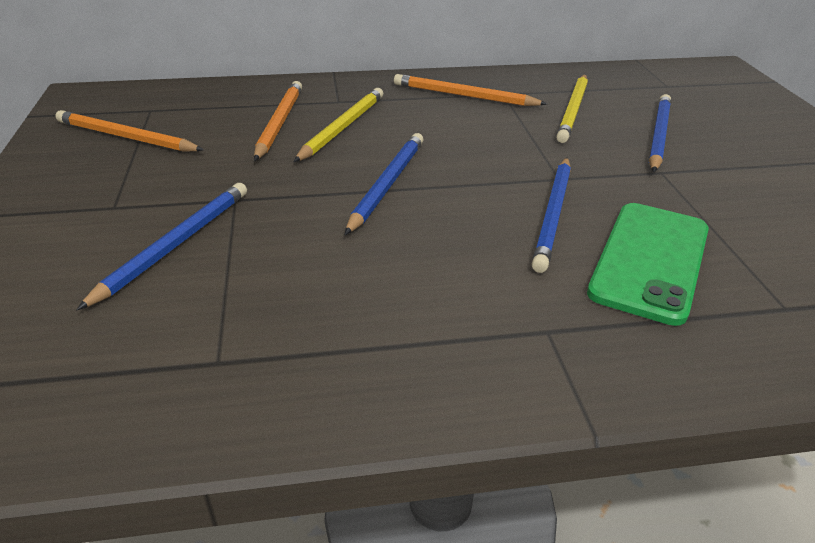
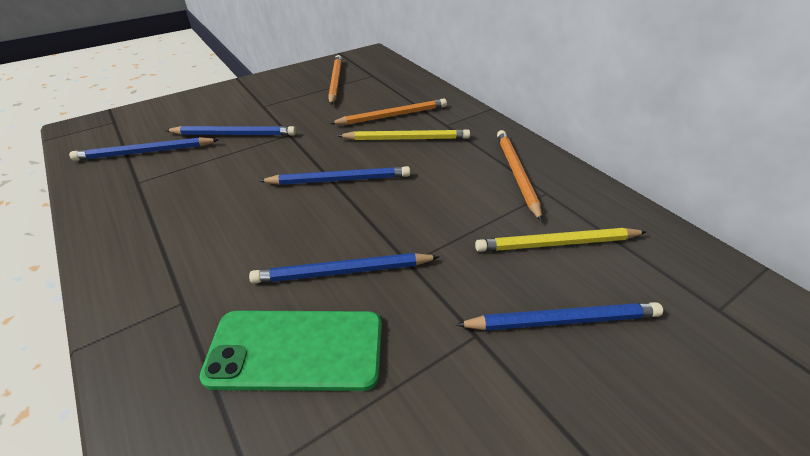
camera: 65 degrees right, 5 degrees up
(119, 347) = (145, 152): none -> blue pencil

